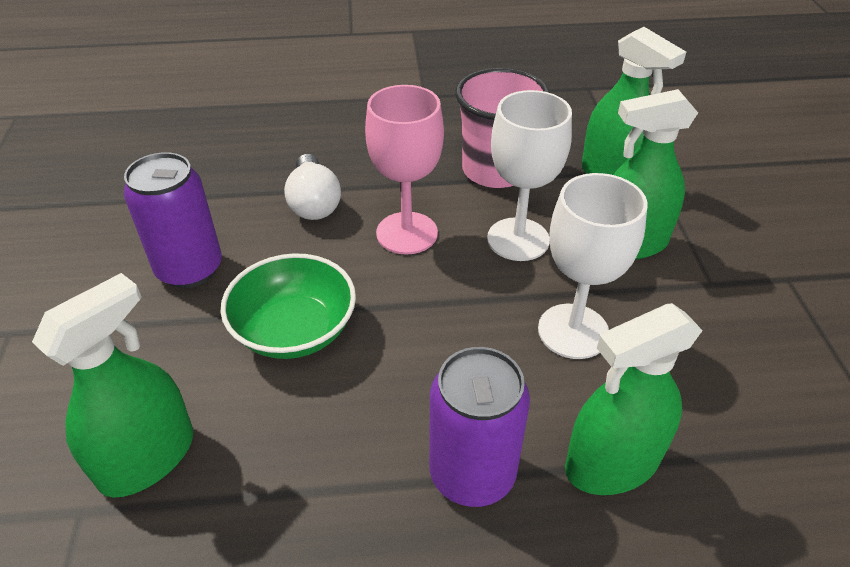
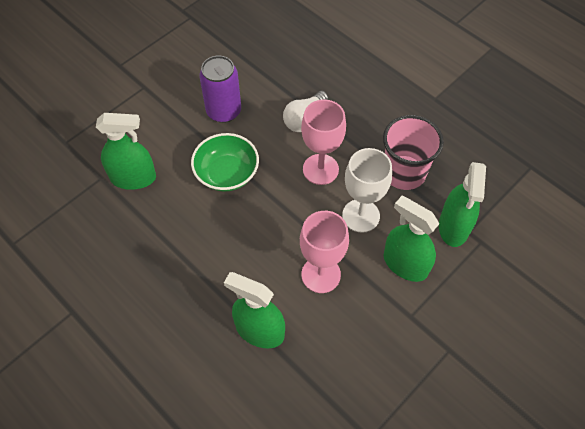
camera: 50 degrees right, 15 degrees up
(472, 473) = (213, 284): purple can -> none
(573, 331) = (321, 274): white goblet -> pink goblet

